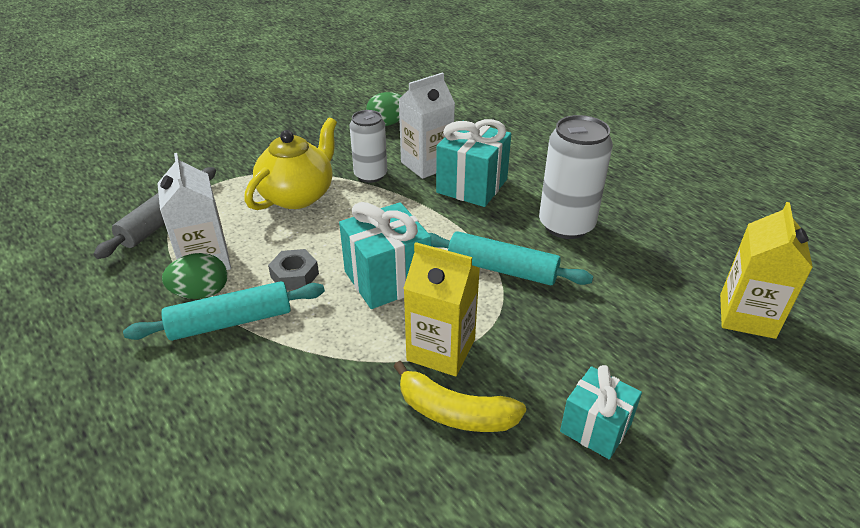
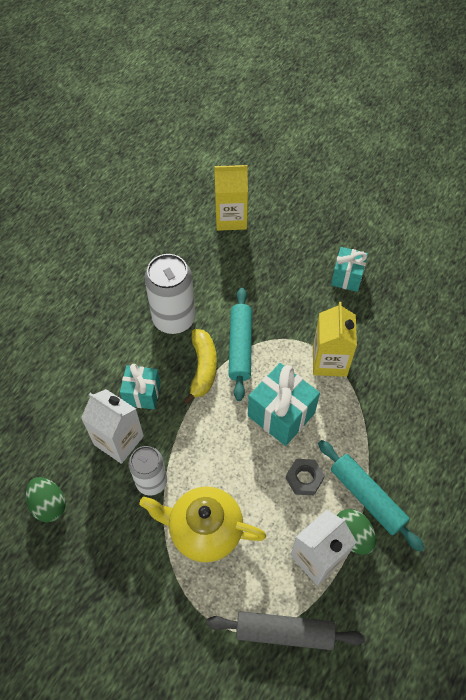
camera: 110 degrees left, 20 degrees up
(454, 412) = (370, 341): yellow banana -> yellow banana (203, 368)
(472, 186) = (142, 394): turquoise gift -> turquoise gift, size x0.65

